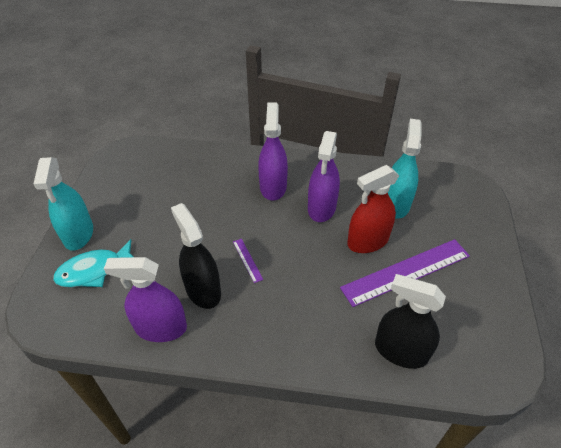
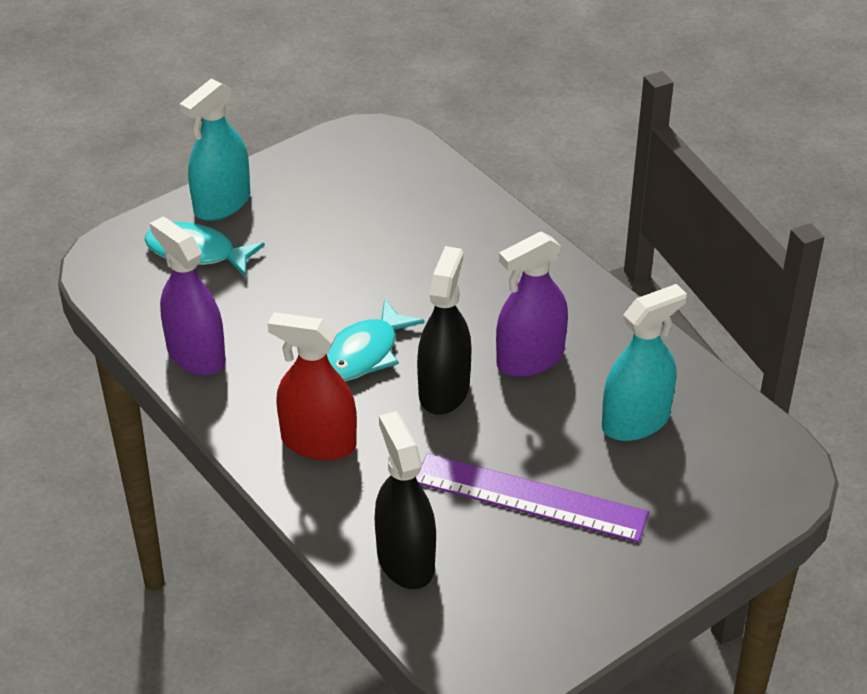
camera: 45 degrees right, 5 degrees down
(203, 290) = (278, 350): black spray bottle -> black spray bottle (444, 390)
(247, 260) = (363, 354): purple ruler -> turquoise fish
(273, 187) = (503, 294): purple spray bottle -> none
(368, 241) = (532, 434): red spray bottle -> red spray bottle (318, 442)

